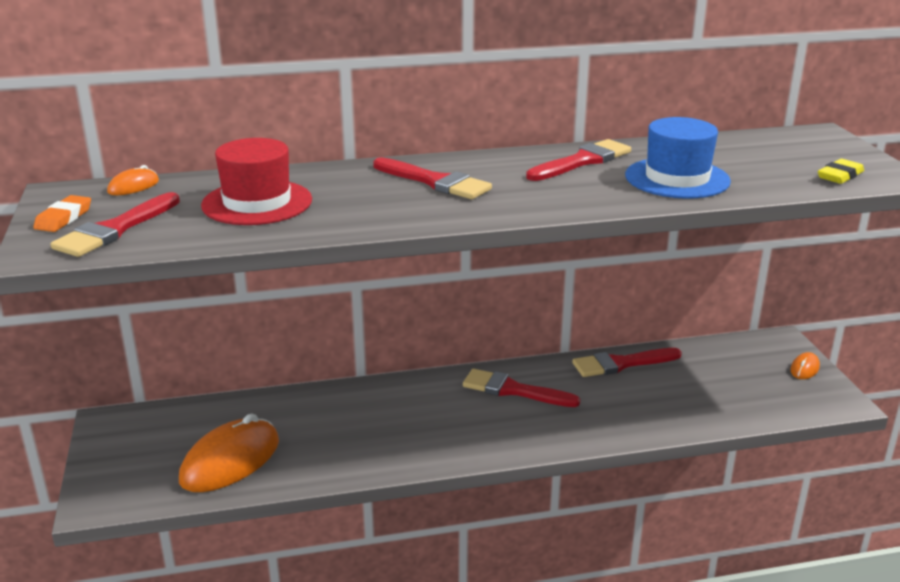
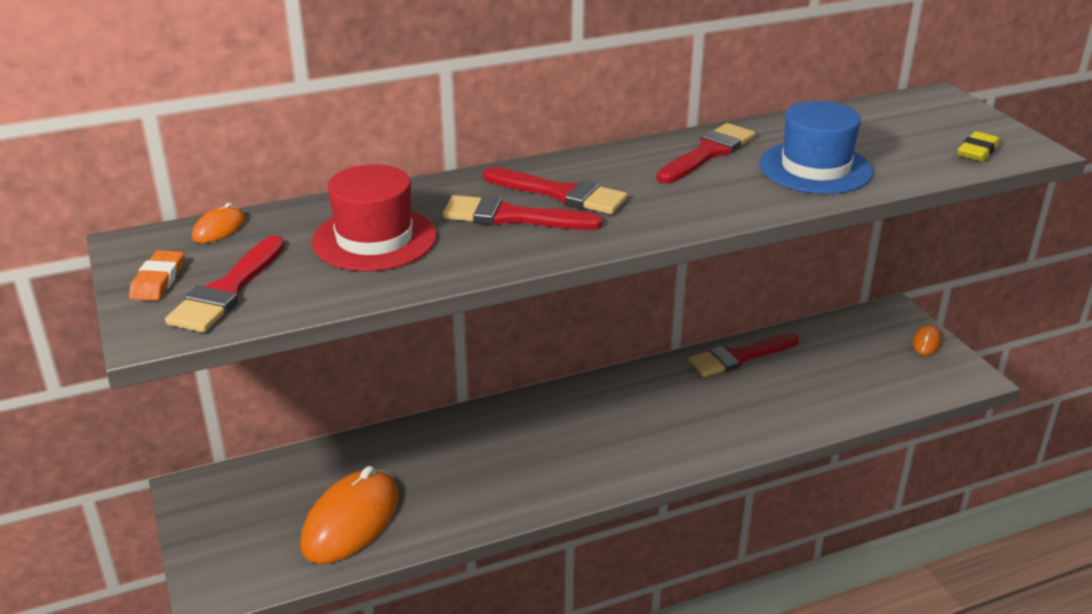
camera: 10 degrees left, 5 degrees up
(514, 390) = (635, 401): red brush -> red brush (512, 217)

